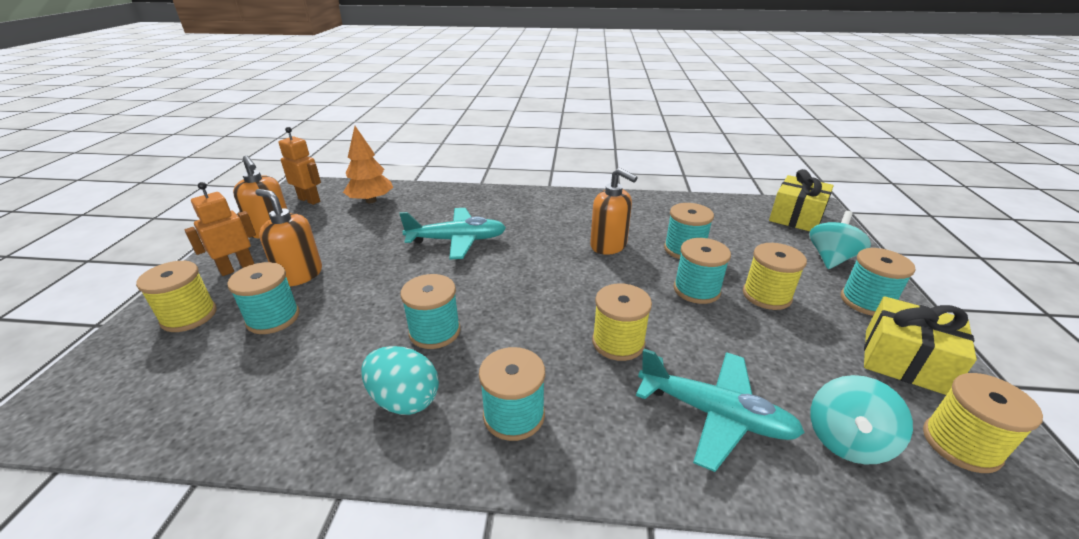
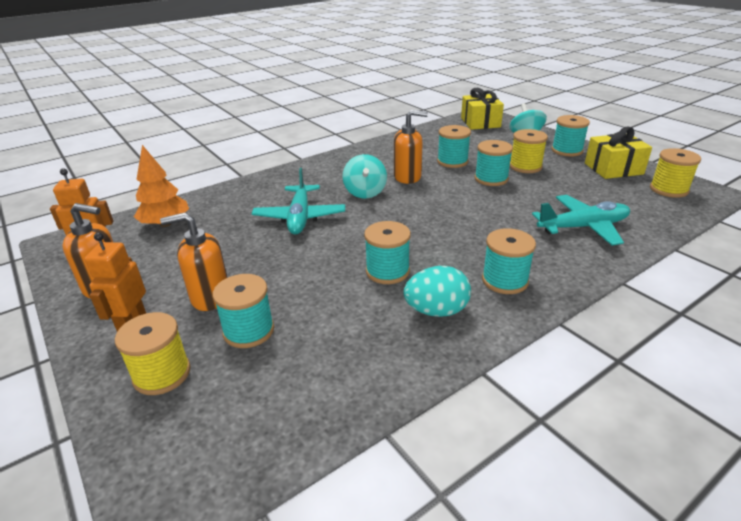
camera: 40 degrees left, 0 degrees up
(457, 240) = (300, 217): turquoise plane -> turquoise plane turned 135 degrees clockwise
(618, 342) = (496, 221): yellow spool -> none
(846, 440) = (637, 209): turquoise spinning top -> turquoise spinning top (365, 192)

